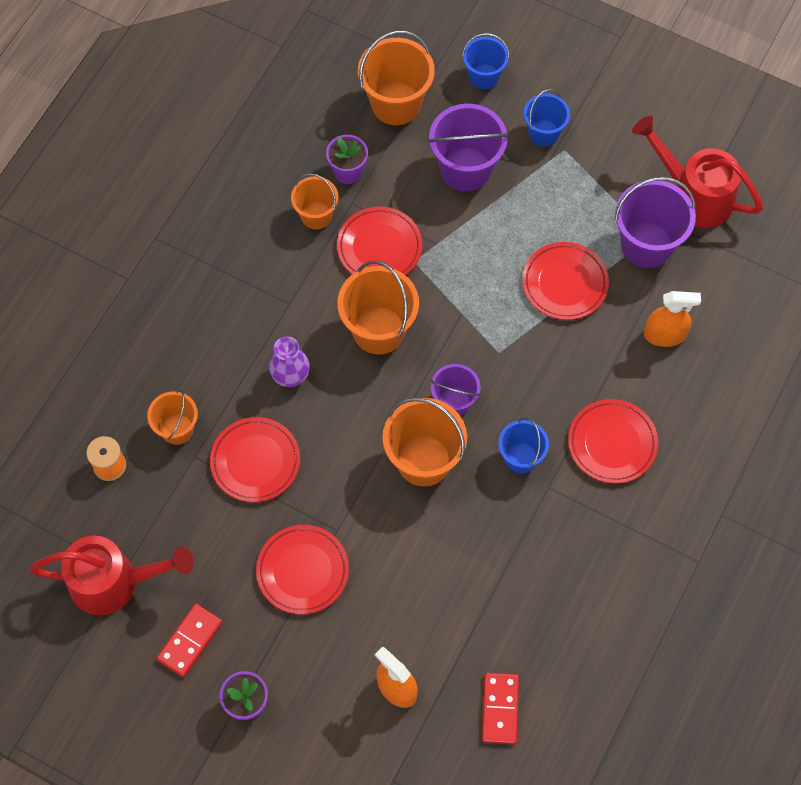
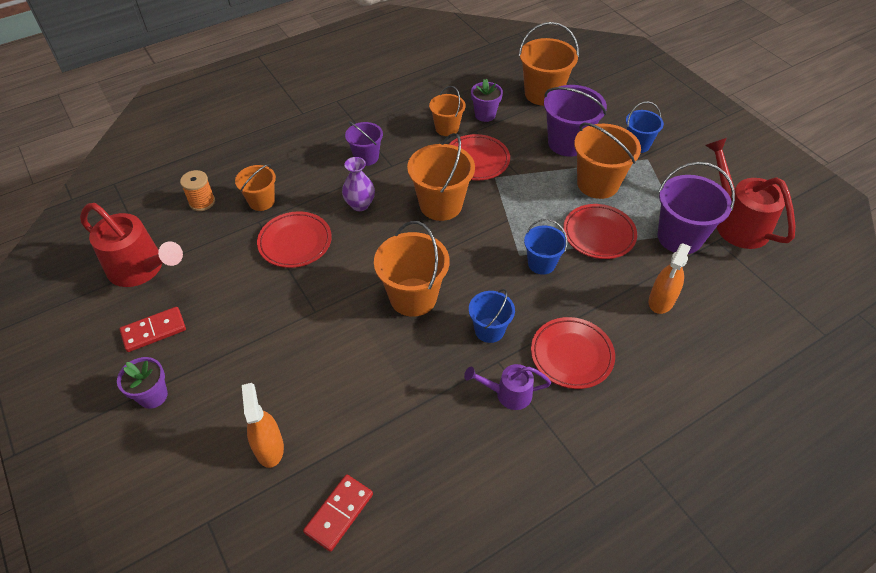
camera: 30 degrees right, 15 degrees down
(302, 571) = (269, 326): red plate -> none
(454, 402) = (463, 270): purple bucket -> purple bucket (366, 157)
(484, 76) = (613, 101): blue bucket -> blue bucket (541, 263)
(529, 214) = (597, 184): none -> orange bucket
(577, 516) = (508, 394): none -> purple watering can
(664, 335) = (661, 300): orange spray bottle -> orange spray bottle turned 90 degrees clockwise

